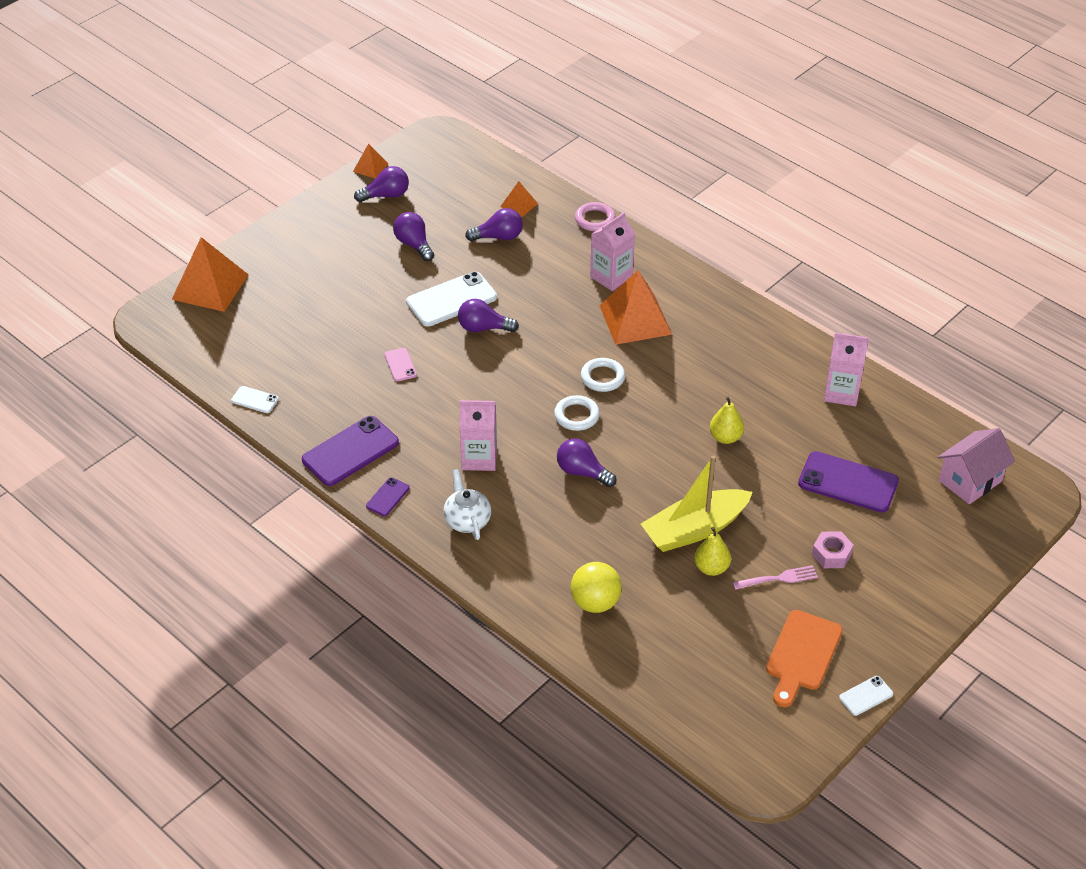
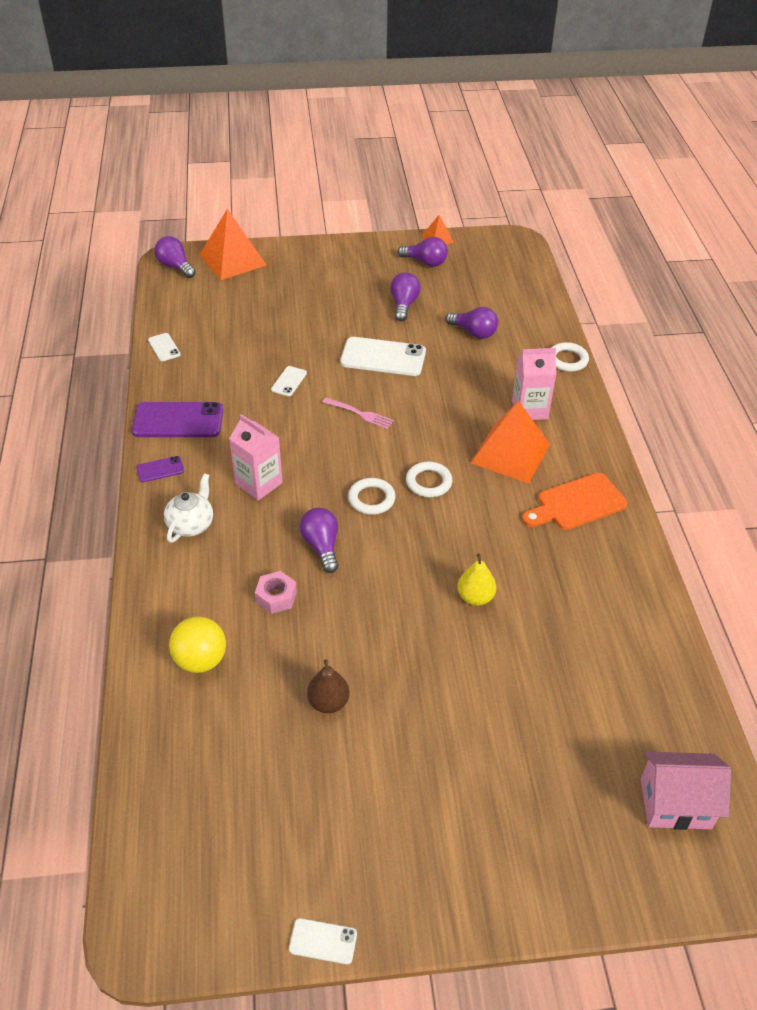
camera: 40 degrees right, 0 degrees up
(400, 365) = (289, 381): pink phone -> white phone
(483, 328) = (381, 390): purple light bulb -> purple light bulb (175, 266)
(519, 205) = (517, 318): orange pyramid -> none
(595, 219) = (567, 360): pink ring -> white ring
(695, 529) = (354, 658): yellow boat -> none
(711, 568) = (328, 702): yellow pear -> brown pear
(778, 579) = (374, 757): pink fork -> pink fork (359, 414)
(802, 655) = (312, 848): orange cutting board -> orange cutting board (577, 503)
(831, 554) = (450, 772): pink nut -> pink nut (276, 597)
(841, 392) = (631, 628): pink carton -> none
(848, 482) = (544, 715): purple phone -> none

